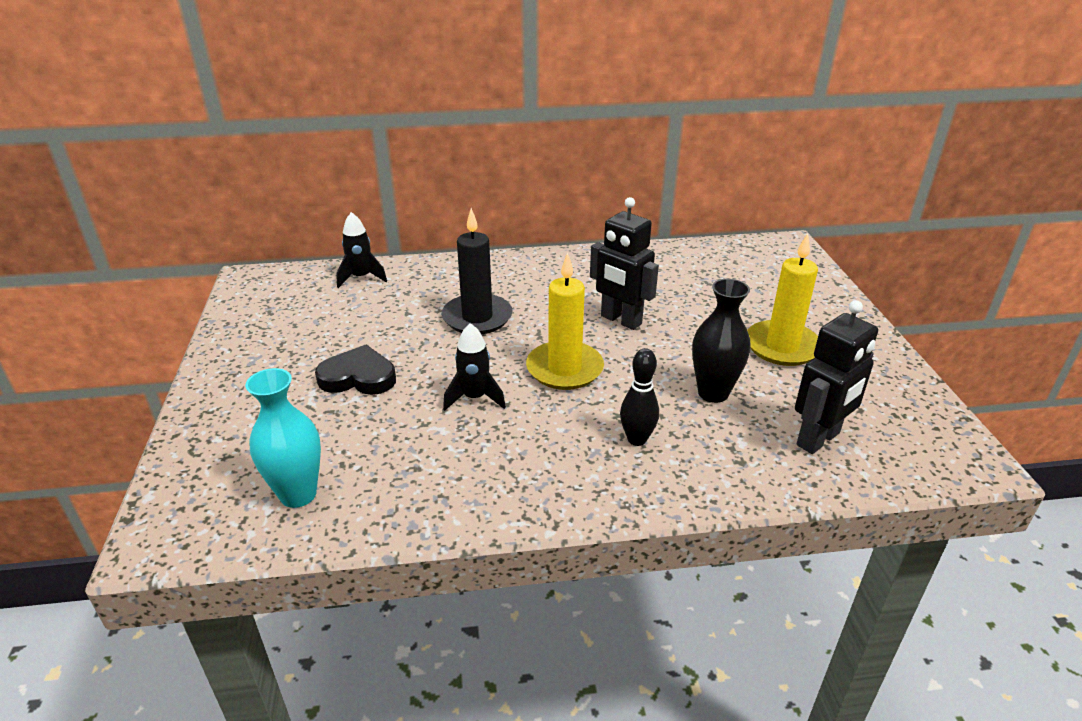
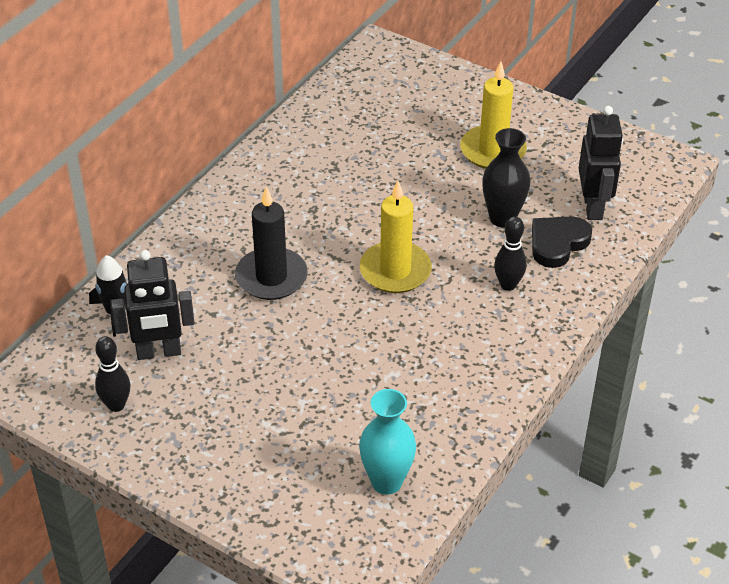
camera: 50 degrees left, 10 degrees up
(267, 319) = (116, 405): none -> black bowling pin
(358, 377) = (276, 387): black heart -> black heart (557, 243)
(474, 398) = (376, 337): black rocket -> none
(620, 320) = (370, 204): black robot -> black robot (159, 352)

